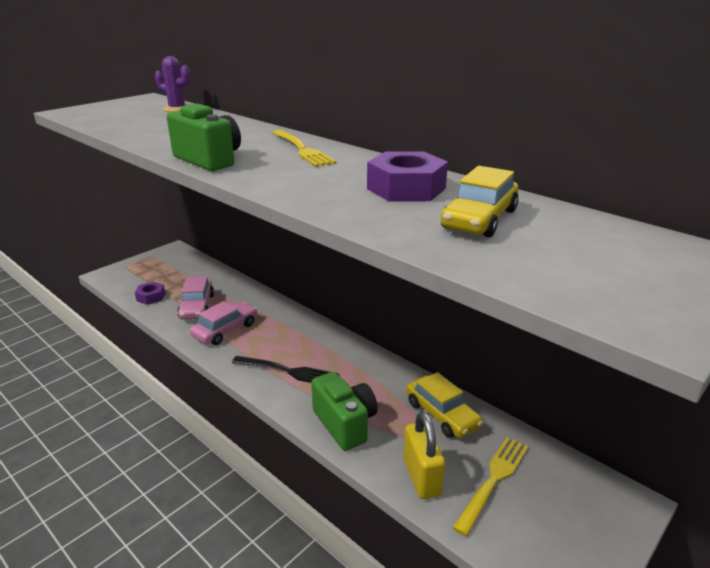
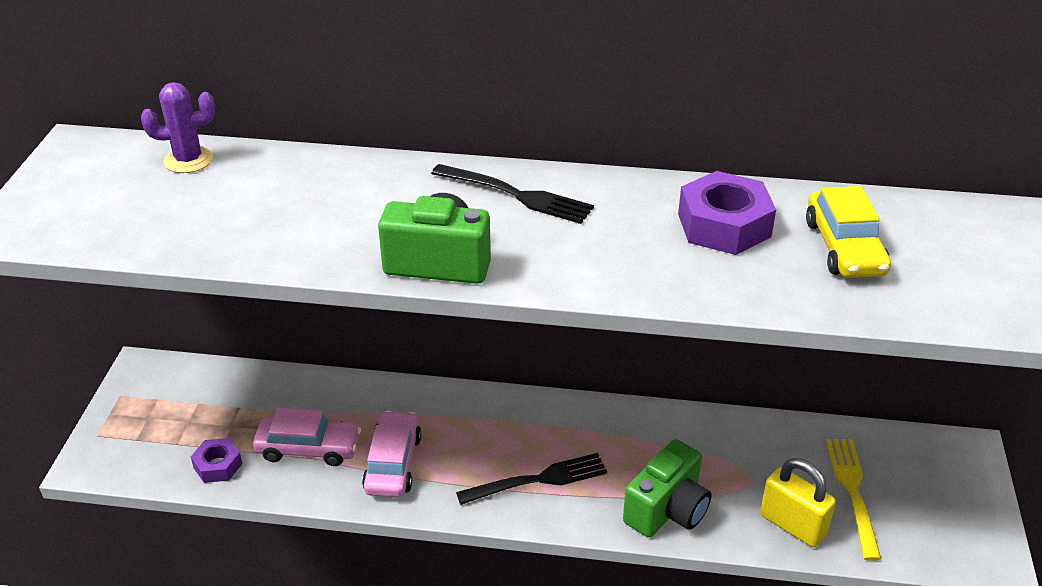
camera: 35 degrees left, 10 degrees up
(197, 307) = (308, 448): pink car -> pink car turned 45 degrees counterclockwise
(302, 149) = (516, 195): yellow fork -> black fork
(345, 424) = (667, 510): green camera -> green camera turned 105 degrees clockwise
(442, 414) = (747, 446): yellow car -> none

